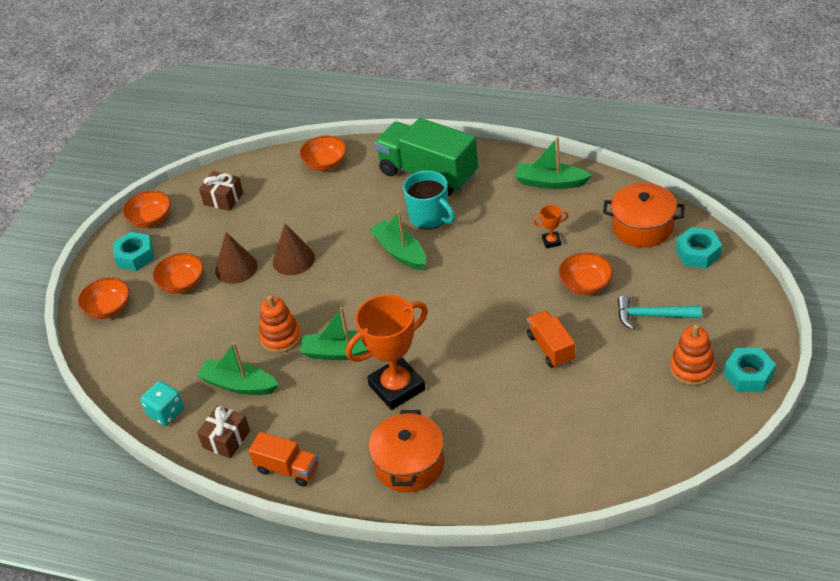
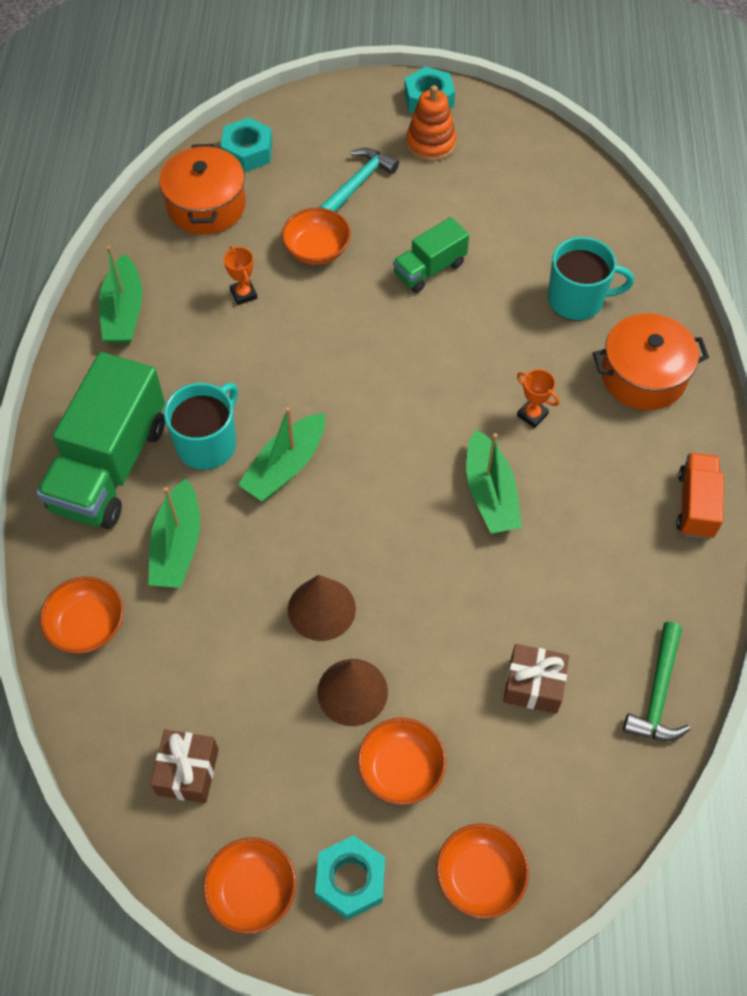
camera: 110 degrees left, 15 degrees up
(166, 413) = (658, 693): turquoise dice -> green hammer
(226, 439) = (675, 594): brown gift -> brown gift (533, 685)
(239, 385) = (581, 609): green boat -> green boat (177, 545)
(281, 337) = (481, 579): orange stacking toy -> none
(397, 387) = (532, 415): orange trophy -> orange trophy, size x0.42
(496, 437) = (577, 299): none -> turquoise mug
(551, 348) = (429, 269): orange truck -> green truck
(652, 316) = (358, 183): turquoise hammer -> turquoise hammer turned 135 degrees counterclockwise

